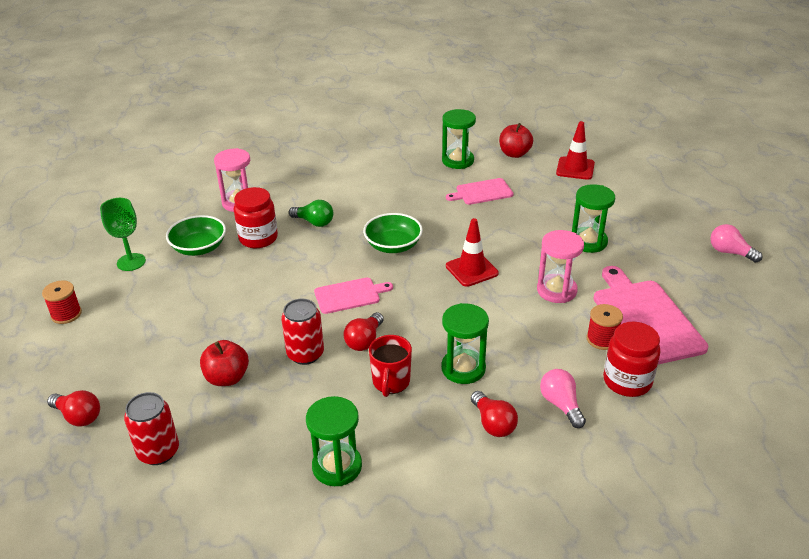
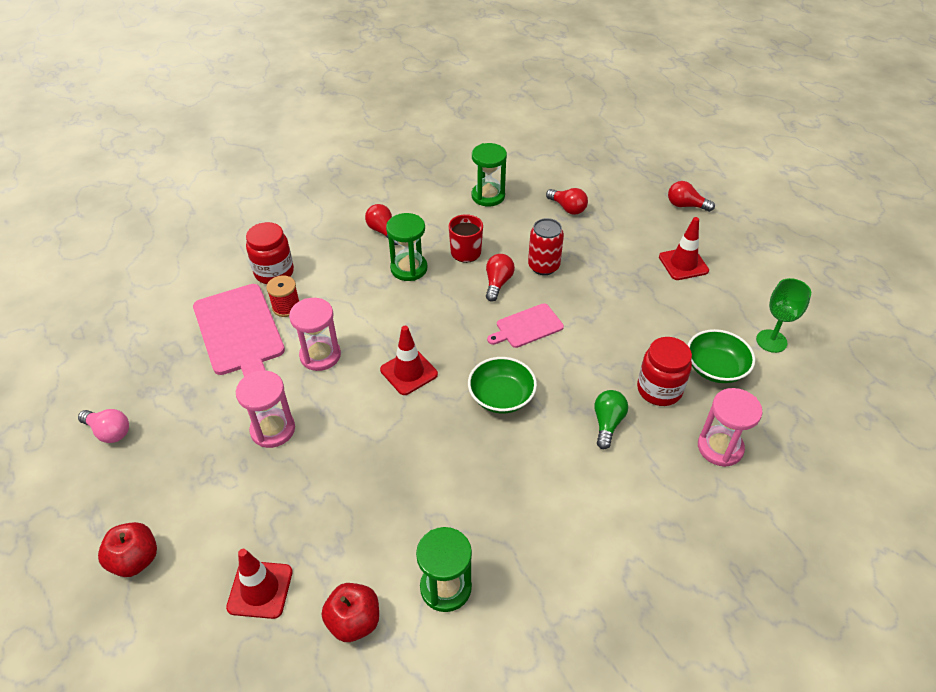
camera: 170 degrees right, 10 degrees up
(66, 314) = (776, 278): red spool -> none
(148, 340) = (683, 264): none -> red traffic cone
(158, 452) = (612, 192): red can -> none
(227, 378) = (596, 241): red apple -> red apple (135, 560)
(235, 431) = (567, 208): none -> red light bulb
(314, 222) = (607, 423): green light bulb -> green light bulb turned 90 degrees clockwise
(482, 192) = (403, 510): pink cutting board -> none
(561, 405) = (331, 249): pink light bulb -> none
(588, 242) = (273, 429): green hourglass -> pink hourglass

